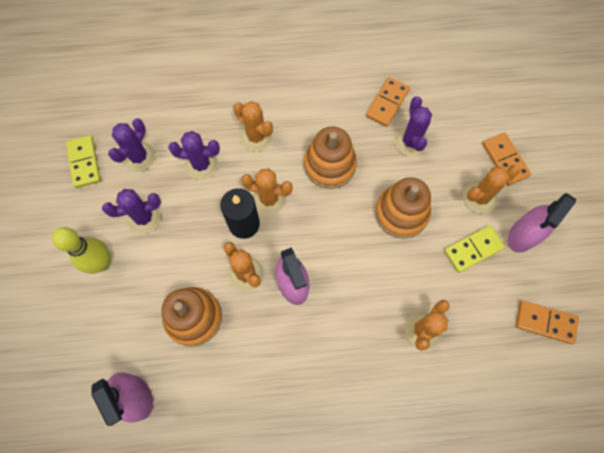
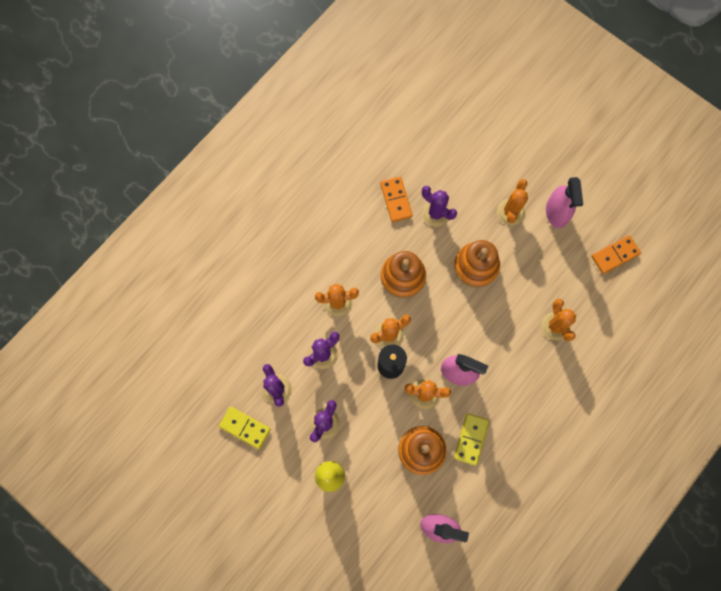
camera: 45 degrees left, 5 degrees up
(473, 249) = (537, 249): yellow domino -> yellow domino (471, 439)
(505, 160) = (502, 172): orange domino -> none

